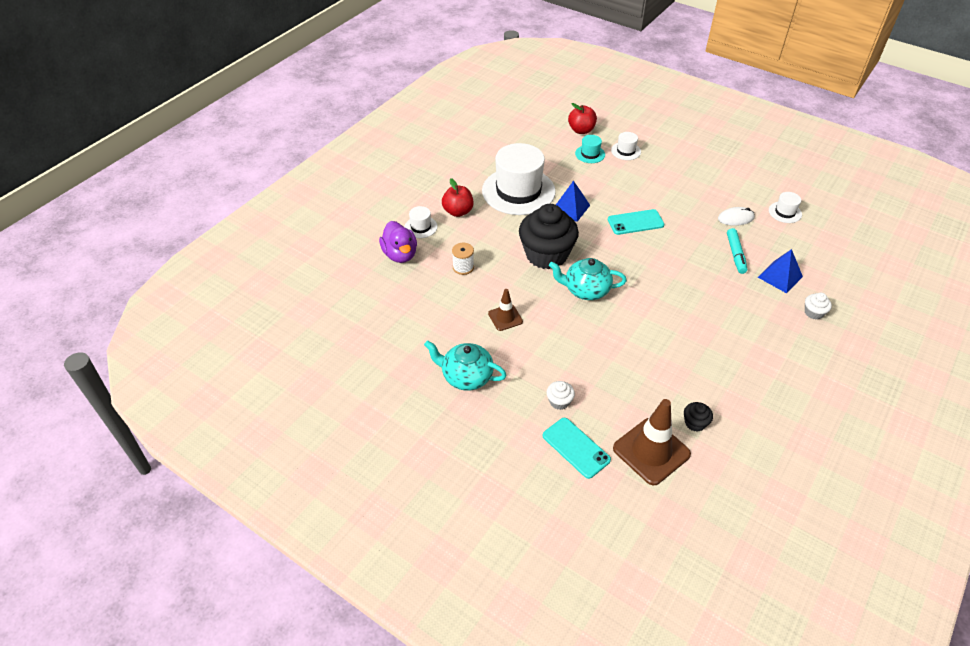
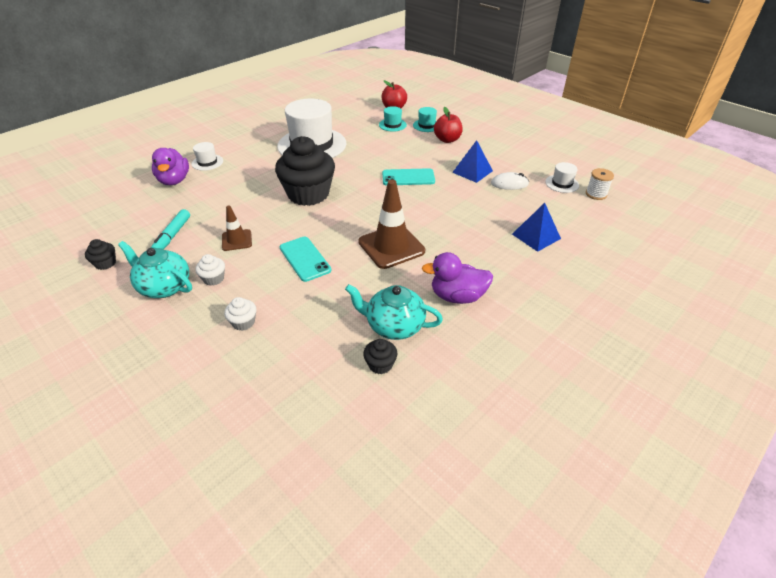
camera: 10 degrees right, 5 degrees down
(394, 360) = (105, 263): none -> black cupcake
(458, 211) = (248, 154): red apple -> red apple (447, 140)
(463, 267) = (224, 196): white spool -> white spool (596, 194)
(570, 208) = (352, 161): blue pyramid -> blue pyramid (472, 171)
(576, 448) = (233, 371): turquoise phone -> turquoise phone (305, 259)
(586, 290) = (329, 226): turquoise teapot -> turquoise teapot (394, 326)
(626, 151) = (426, 125): white hat -> turquoise hat
(651, 451) = (315, 388): brown traffic cone -> brown traffic cone (391, 246)
(733, 349) = (457, 296): none -> purple duck
(735, 254) = (496, 213): turquoise marker -> turquoise marker (172, 235)
(813, 313) = (561, 272): white cupcake -> white cupcake (213, 279)

